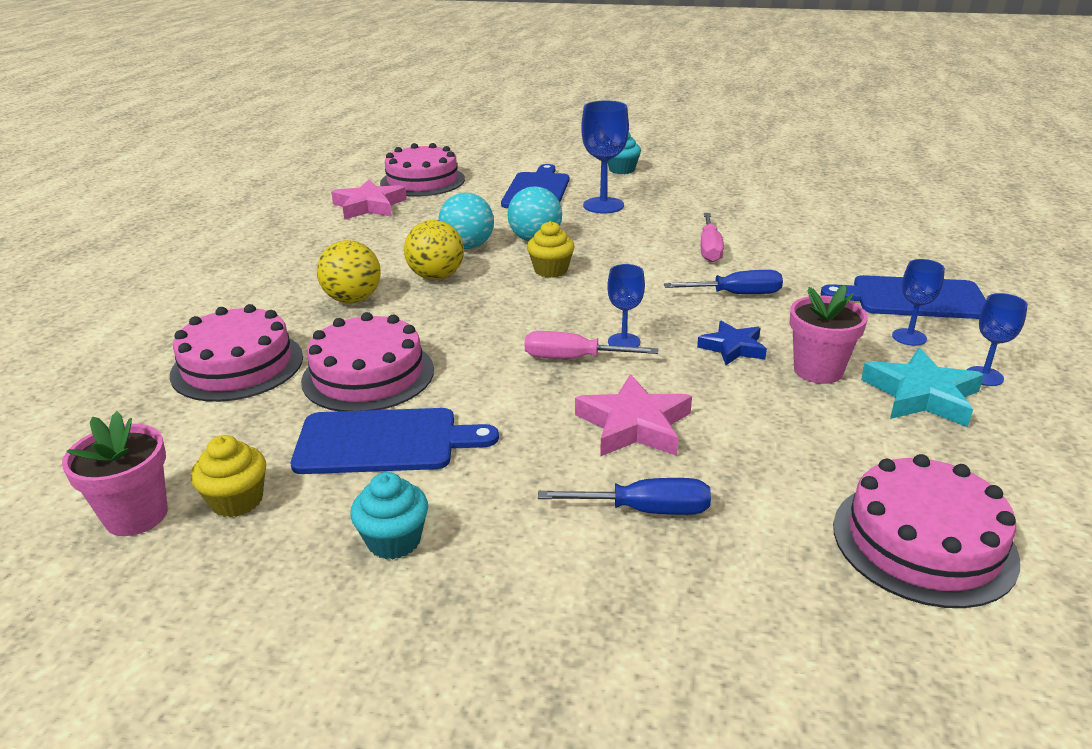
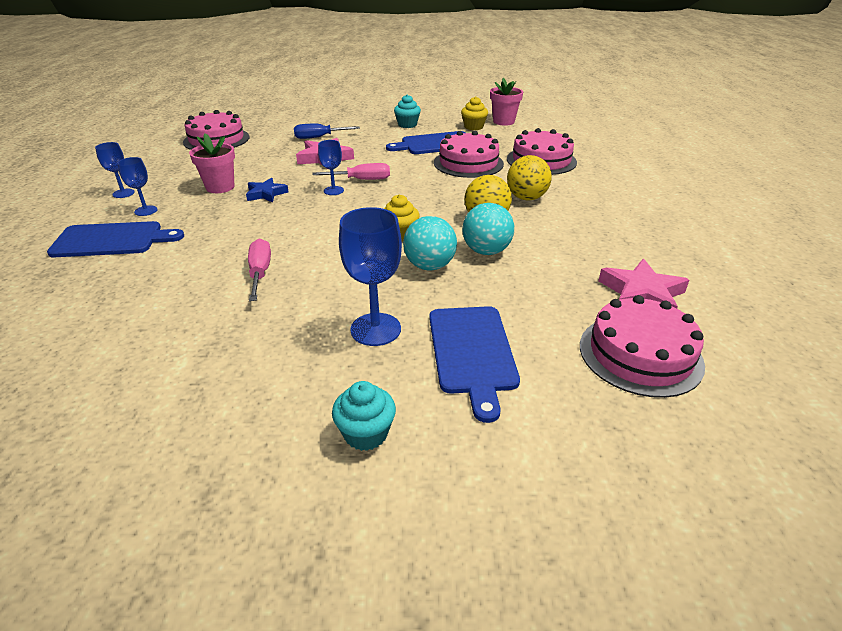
camera: 165 degrees right, 5 degrees up
(736, 294) = (251, 229): blue screwdriver -> none
(921, 395) = (170, 181): turquoise star -> none

